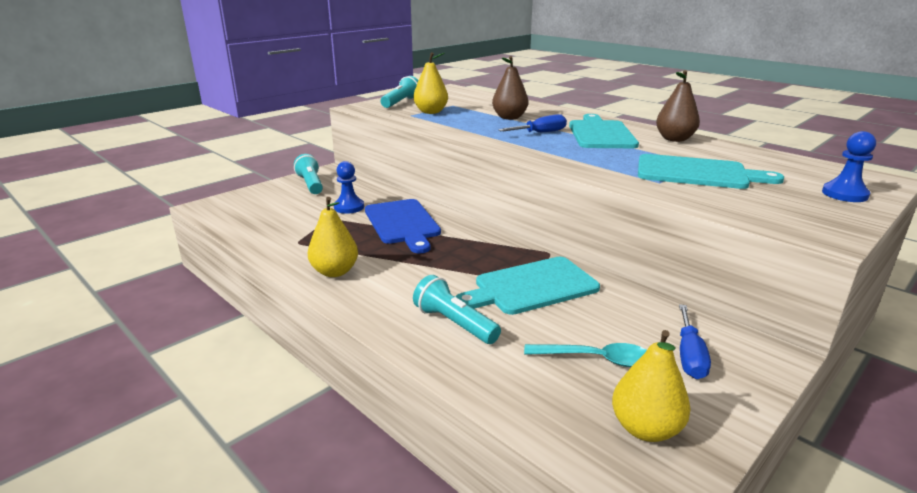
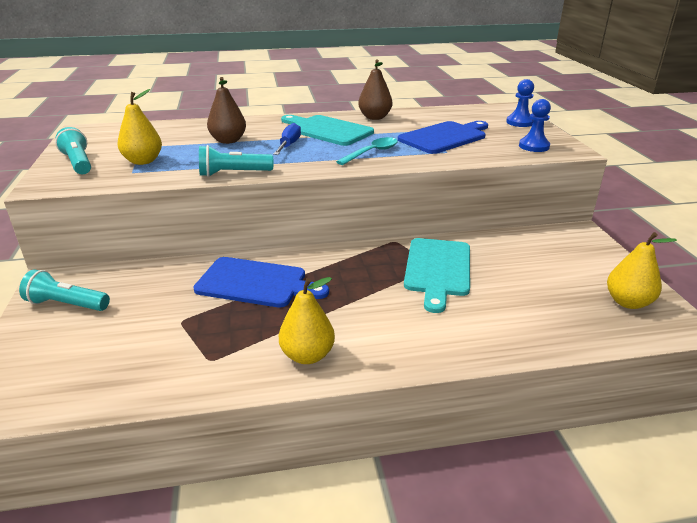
camera: 55 degrees left, 5 degrees up
(349, 207) = (172, 300): blue pawn -> blue pawn (534, 146)
(454, 323) = (460, 323): turquoise flashlight -> turquoise flashlight (233, 174)
(595, 359) = (548, 286): turquoise spoon -> turquoise spoon (372, 153)
(689, 356) = (566, 255): blue screwdriver -> none
(697, 173) = (445, 137): turquoise cutting board -> blue cutting board

